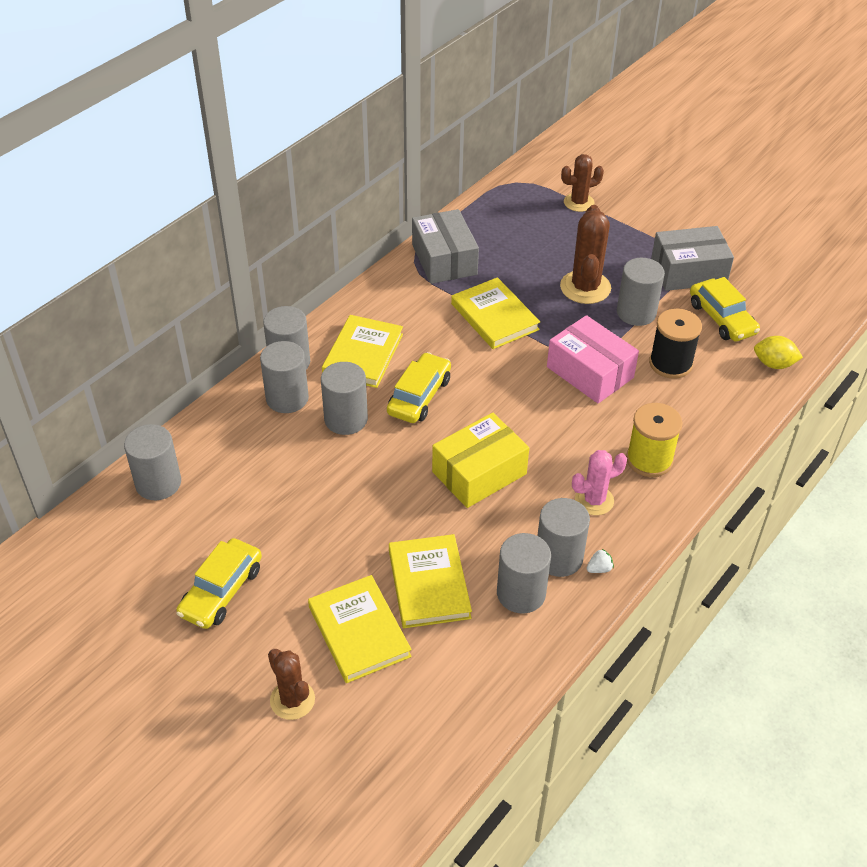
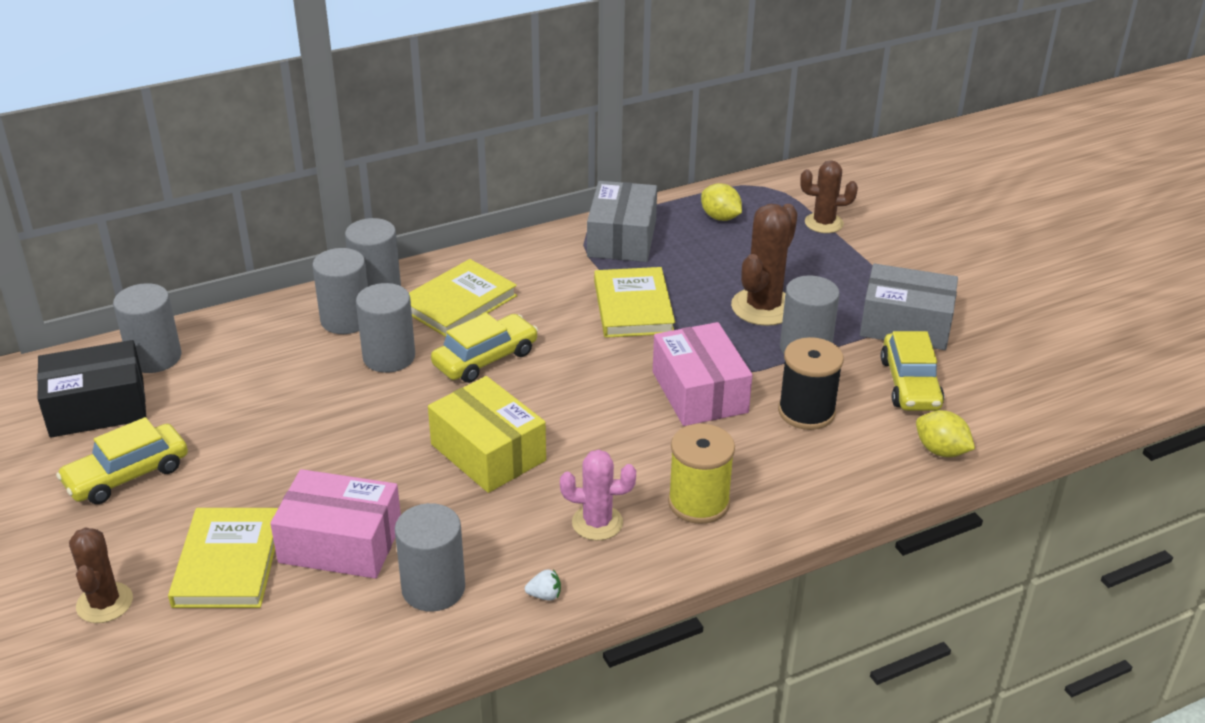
camera: 25 degrees right, 10 degrees down
(147, 543) = (97, 407): none -> black box
(429, 584) = (340, 543): yellow book -> pink box
(479, 473) = (488, 452): yellow box -> yellow box turned 60 degrees clockwise
(502, 219) = (720, 217): none -> yellow lemon
(559, 558) = (507, 567): grey cylinder -> none

